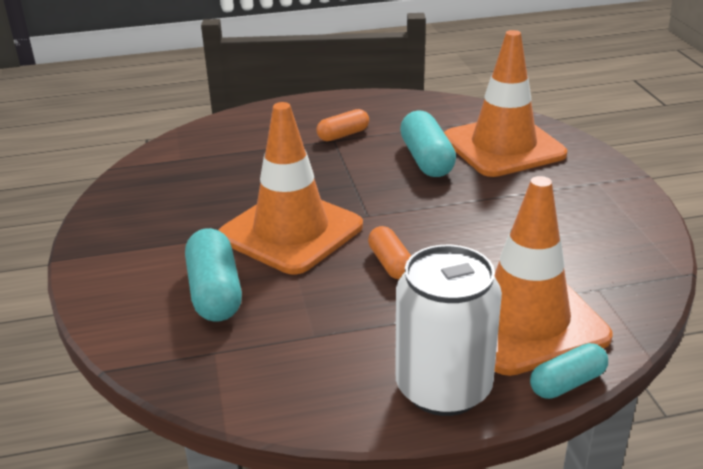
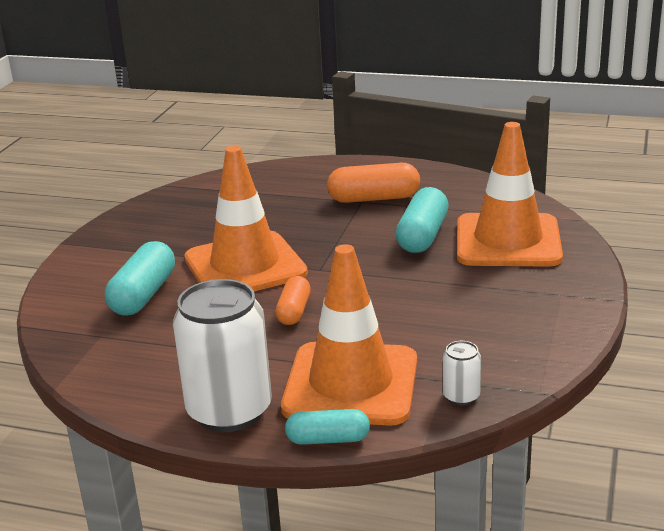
camera: 30 degrees right, 5 degrees down
(343, 135) = (374, 199): orange capsule -> orange capsule, size x1.61
(629, 299) = (461, 396): none -> white can

